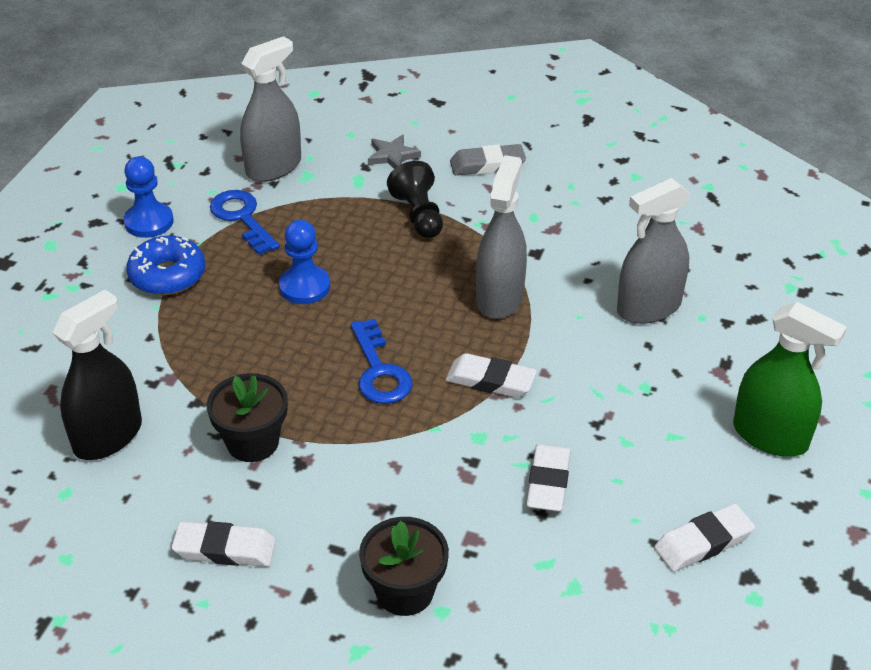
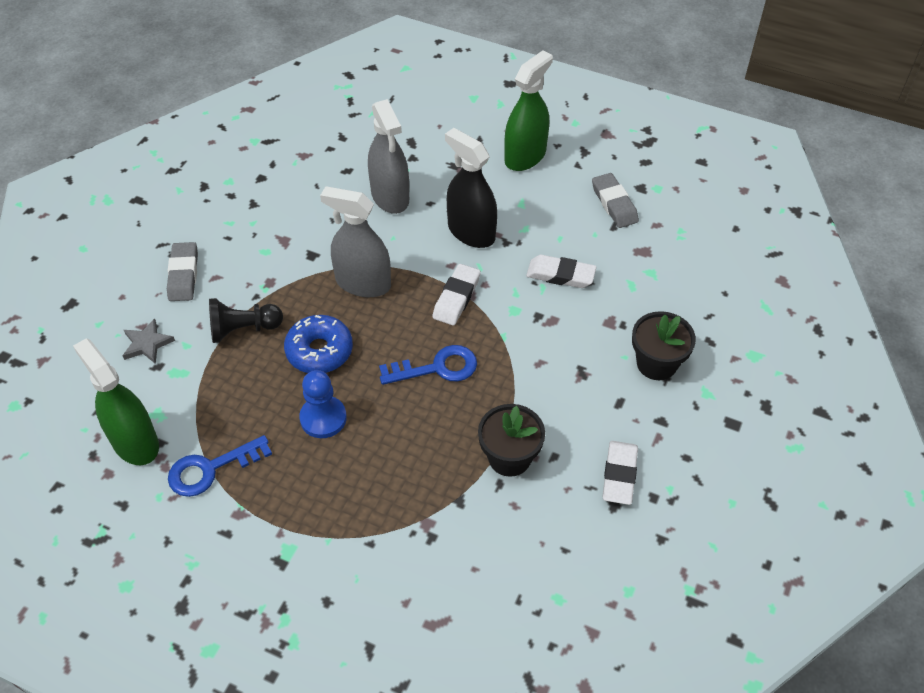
camera: 85 degrees left, 10 degrees up
(108, 436) = (495, 569): black spray bottle -> black spray bottle (471, 232)
(149, 222) = (195, 554): blue pawn -> none
(167, 275) = (284, 532): blue donut -> blue donut (319, 351)
(273, 167) = (135, 442): grey spray bottle -> green spray bottle
(703, 542) = (614, 204): white eraser -> grey eraser

